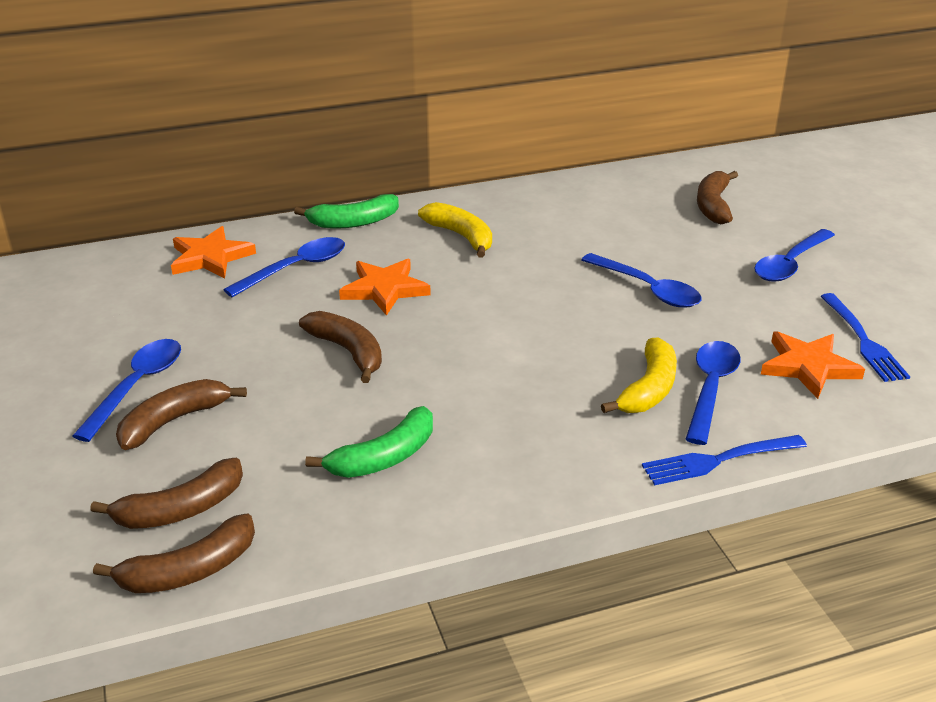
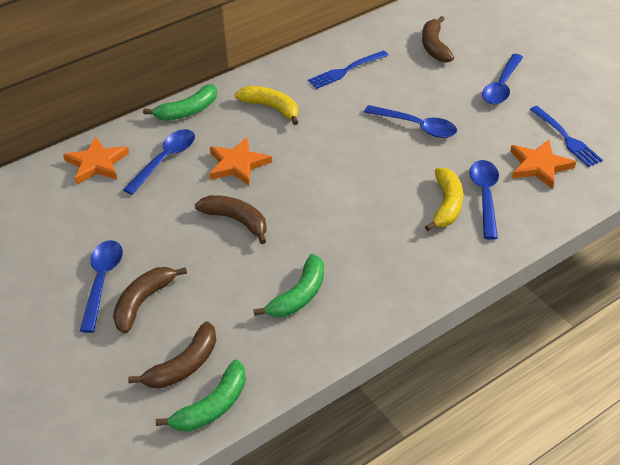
camera: 15 degrees left, 10 degrees up
(189, 570) = (213, 406): brown banana -> green banana
(718, 460) = (508, 247): blue fork -> blue fork (346, 70)

